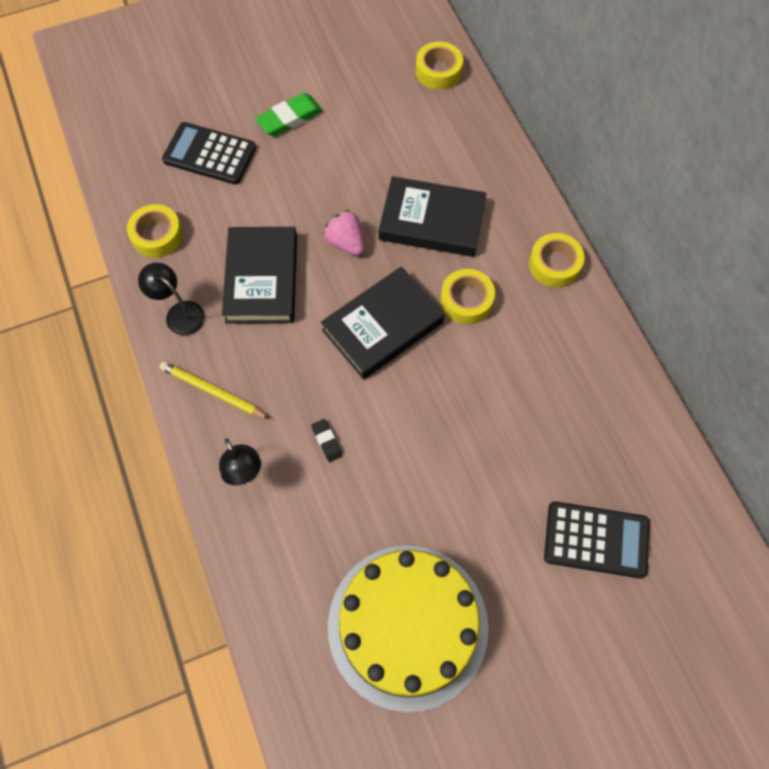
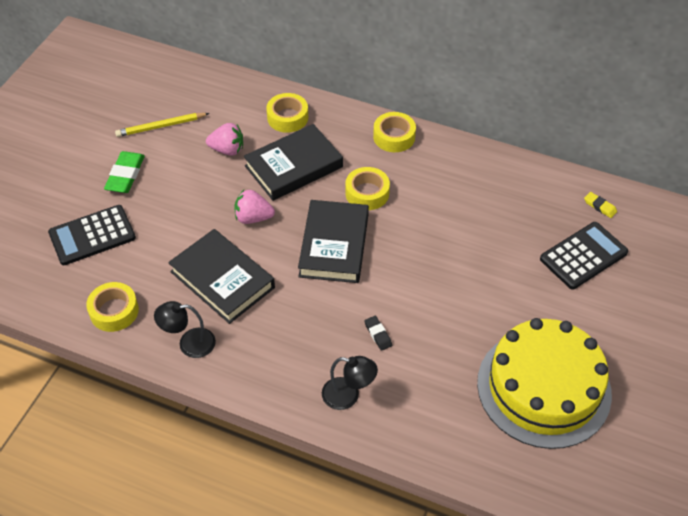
camera: 45 degrees left, 15 degrees down
(213, 392) = (270, 369): yellow pencil -> yellow pencil (161, 126)
(326, 441) = (378, 334): black eraser -> black eraser turned 45 degrees clockwise
(394, 159) = (227, 150): none -> pink strawberry
(438, 71) = (196, 82): yellow tape -> yellow tape (287, 117)
(674, 506) = (600, 206): none -> yellow eraser

